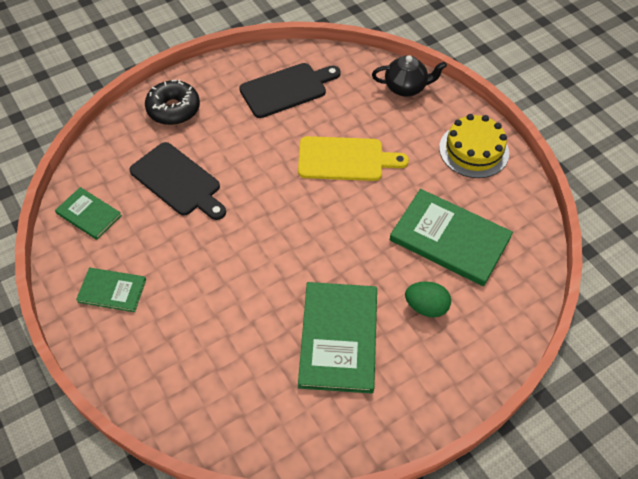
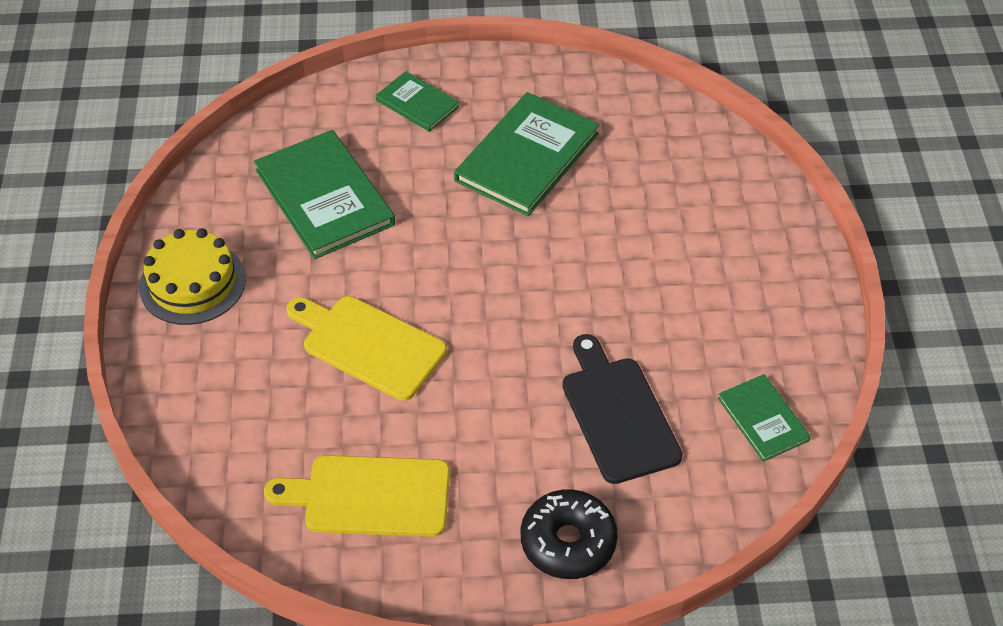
camera: 150 degrees left, 5 degrees down
(112, 291) = (763, 307): green book -> green book (417, 103)
(287, 89) = (370, 496): black cutting board -> yellow cutting board
(406, 87) = (192, 415): black teapot -> none
(426, 307) = (412, 146): green egg -> none

